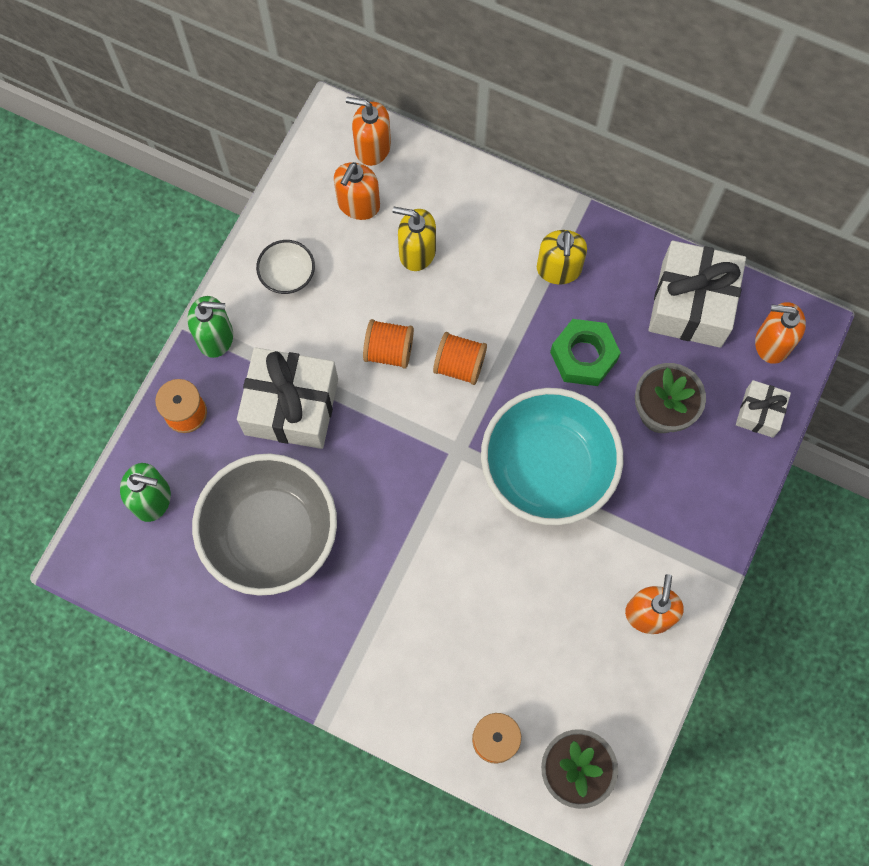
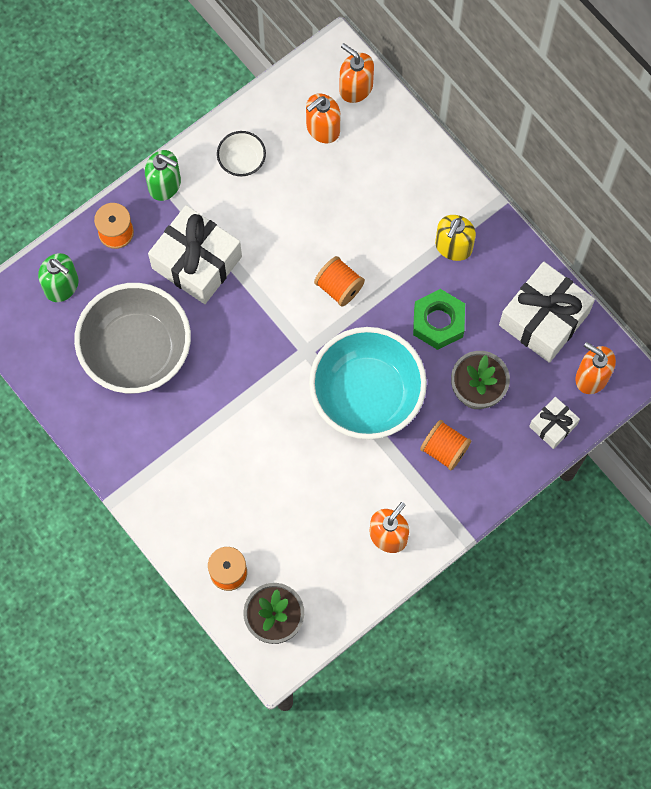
camera: 25 degrees right, 0 degrees up
(389, 351) = (290, 252): orange spool -> orange spool (444, 449)
(417, 252) = (349, 185): yellow soap dispenser -> none

